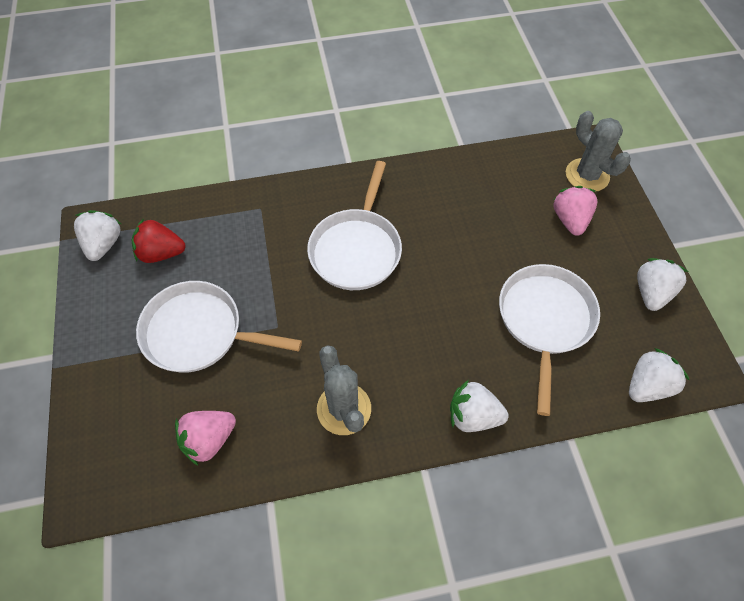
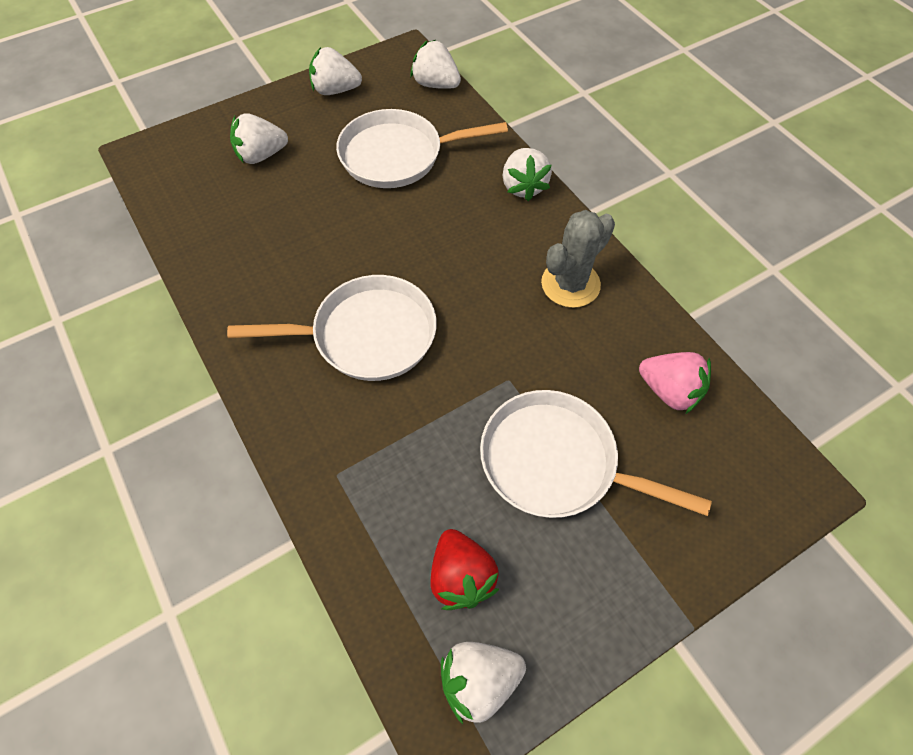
camera: 110 degrees left, 0 degrees up
(199, 332) = (556, 462): white pan -> white pan turned 120 degrees clockwise
(570, 220) = (261, 155): pink strawberry -> white strawberry
(587, 175) = (190, 151): grey cactus -> none

